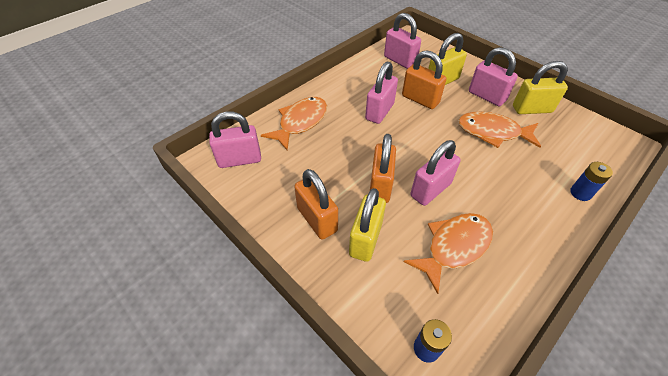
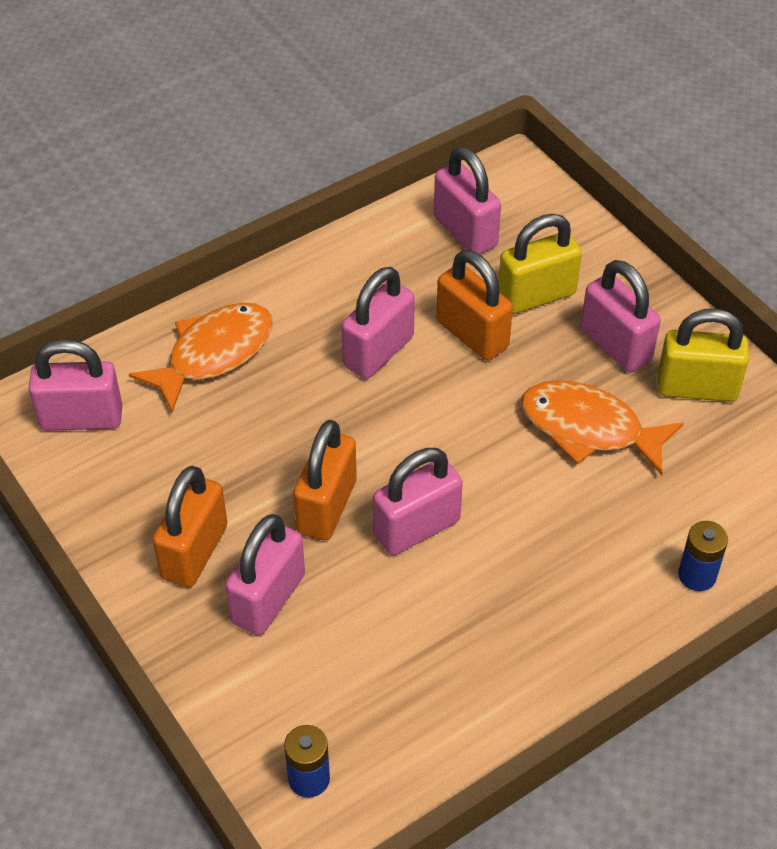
camera: 10 degrees right, 0 degrees up
(317, 219) = (194, 552): orange padlock -> orange padlock turned 45 degrees clockwise
(365, 239) = (268, 599): yellow padlock -> pink padlock
(454, 247) = (417, 635): orange fish -> none

